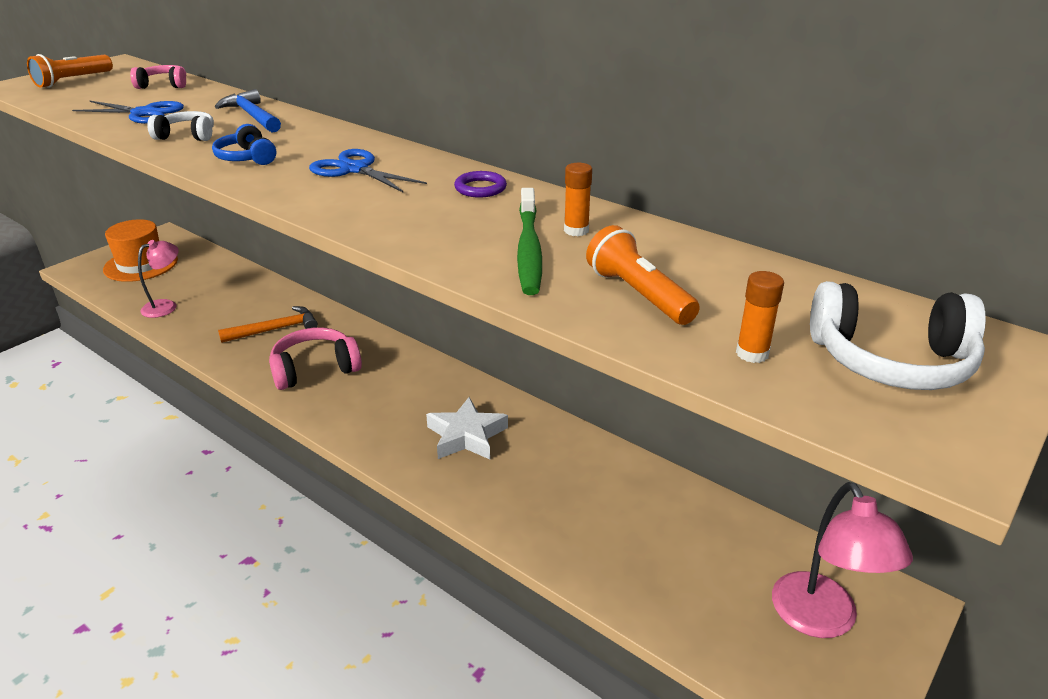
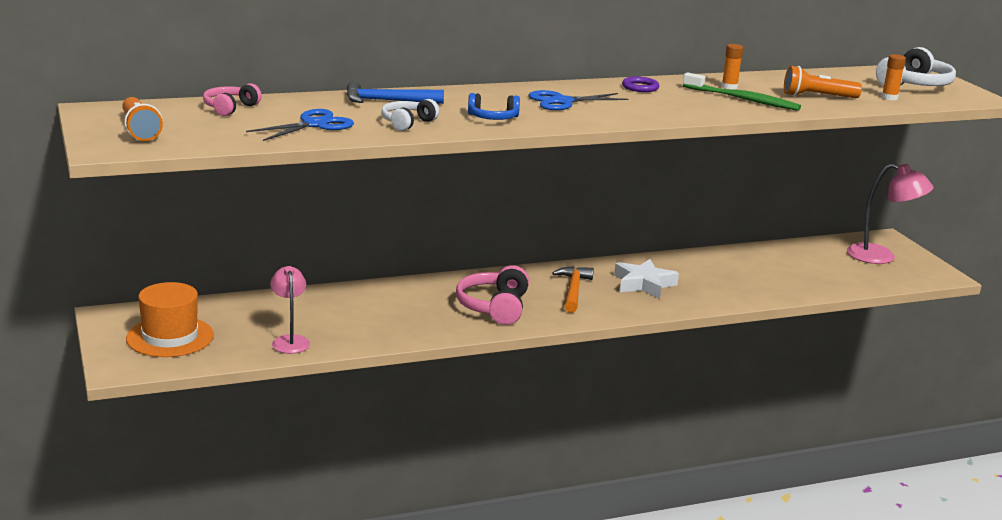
camera: 60 degrees left, 10 degrees down
(276, 329) = (407, 307): orange hammer -> orange hammer (573, 290)

